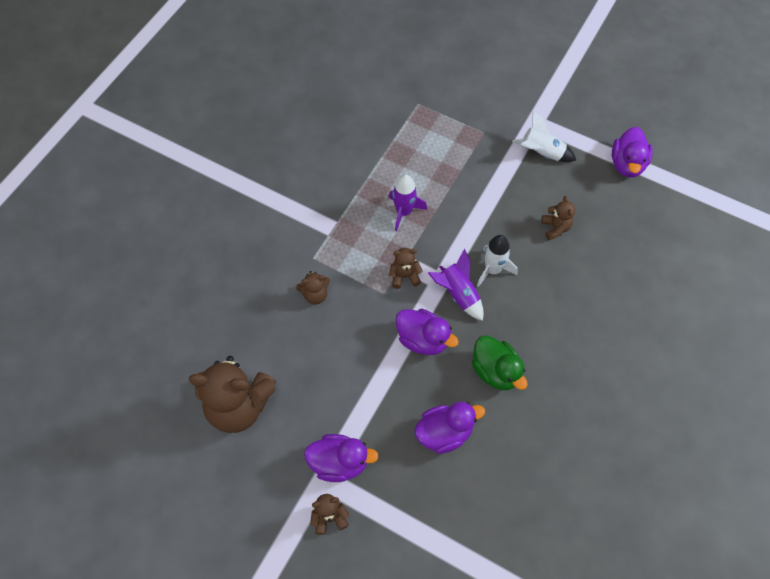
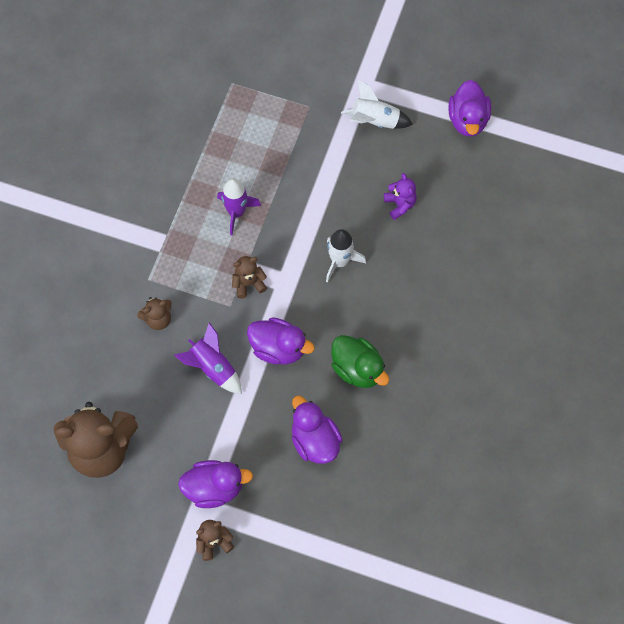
camera: 10 degrees left, 5 degrees up
(444, 433) = (315, 440): purple duck -> purple duck turned 90 degrees counterclockwise
(458, 294) = (307, 294): purple rocket -> purple rocket (212, 368)
(555, 228) = (400, 204): brown teddy bear -> purple teddy bear

